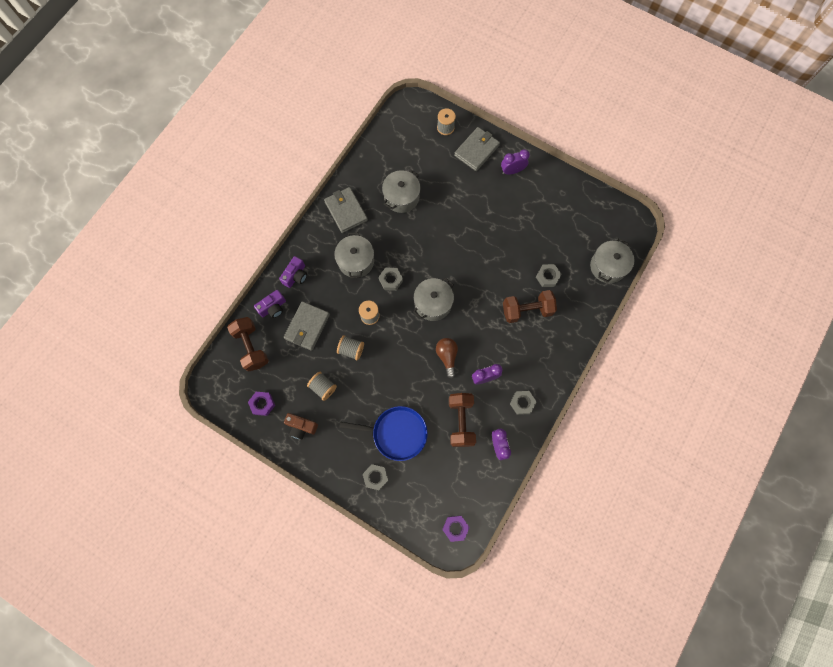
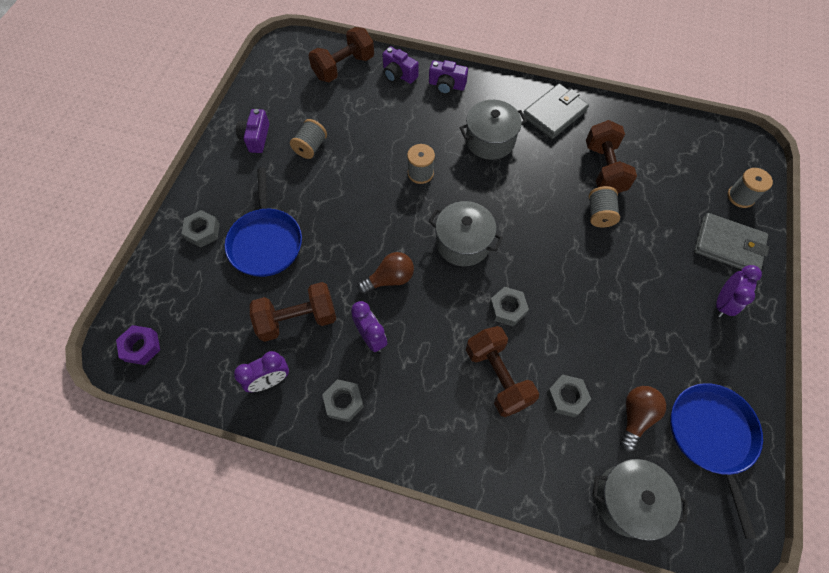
camera: 75 degrees right, 10 degrees down
(262, 404) = (277, 94): purple nut -> none
(301, 427) = (256, 138): brown camera -> purple camera
(307, 326) = (385, 112): grey wallet -> none
(351, 350) = (368, 164): grey spool -> grey spool (599, 214)
(391, 280) = (478, 185): grey nut -> grey nut (507, 309)
(401, 197) = (604, 169): grey pot -> brown dumbbell
(512, 171) = (722, 303): purple clock -> purple clock turned 60 degrees clockwise
(566, 245) = (635, 417): none -> brown light bulb
(584, 211) = (711, 436): none -> blue pan

